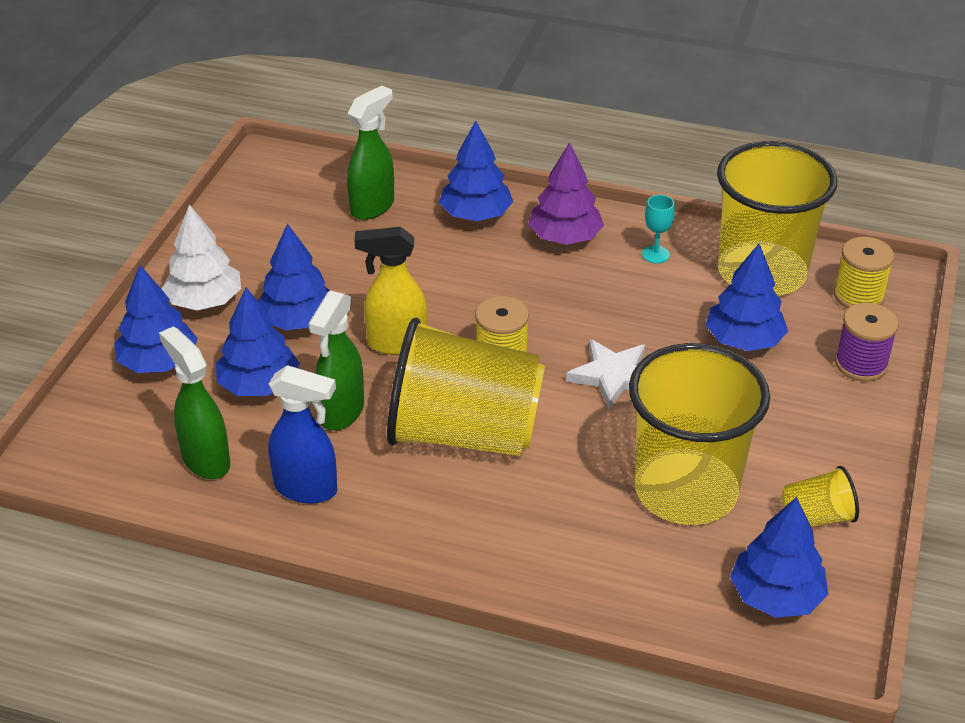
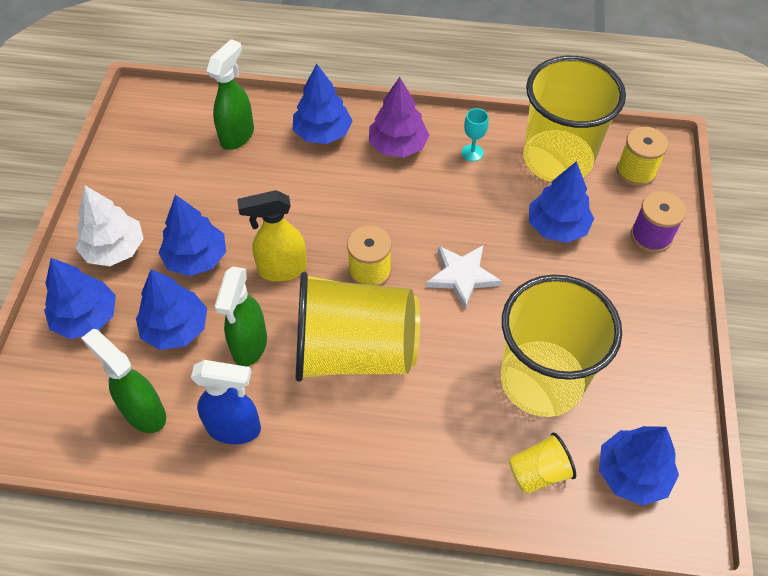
camera: 10 degrees left, 15 degrees up
(816, 517) = (647, 390): yellow cup -> yellow cup (538, 472)

